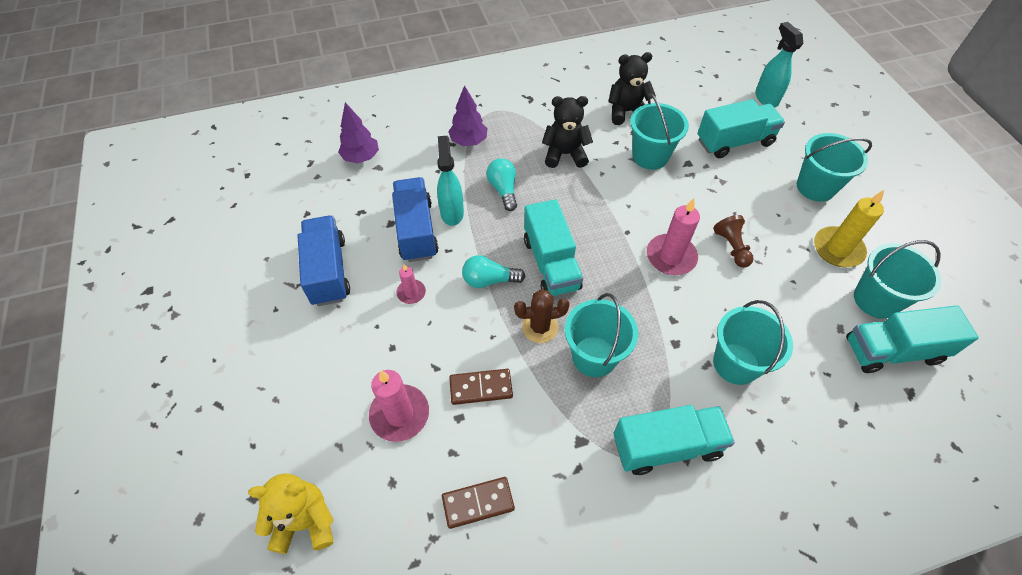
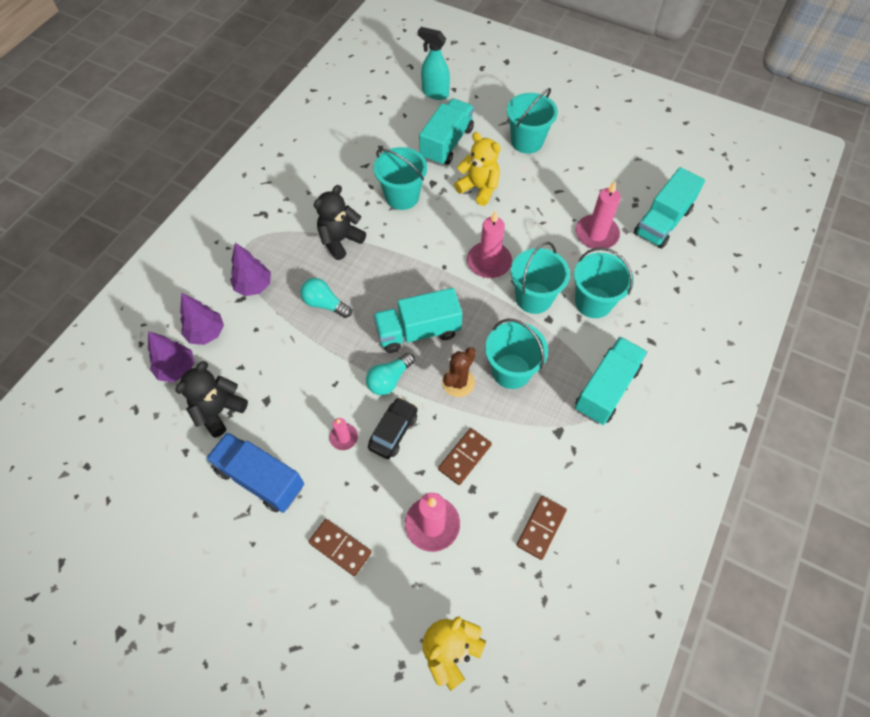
camera: 45 degrees left, 5 degrees up
(322, 366) = (340, 547): none -> brown domino
(404, 149) = (206, 333): none -> purple tree
(416, 231) = (294, 389): blue truck -> none
(450, 320) = (393, 431): none -> black car
(452, 212) = (305, 353): turquoise spray bottle -> none
(551, 263) = (418, 331): turquoise truck -> turquoise truck turned 135 degrees clockwise
(626, 112) = (350, 172): black teddy bear -> black teddy bear (219, 411)
(726, 194) = (479, 188): none -> yellow teddy bear
(731, 247) = (518, 225): brown pawn -> none
(804, 309) = (596, 234): none -> pink candle
(837, 249) = (578, 177): yellow candle -> none
(875, 300) = (626, 195): turquoise bucket -> turquoise bucket (533, 298)

